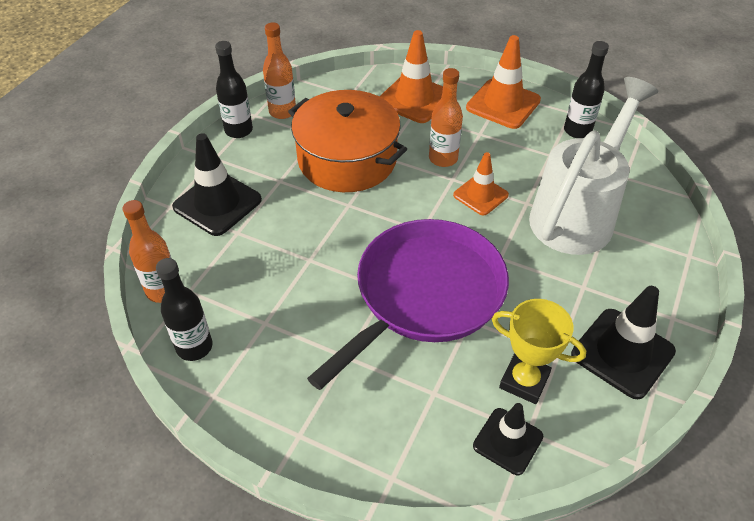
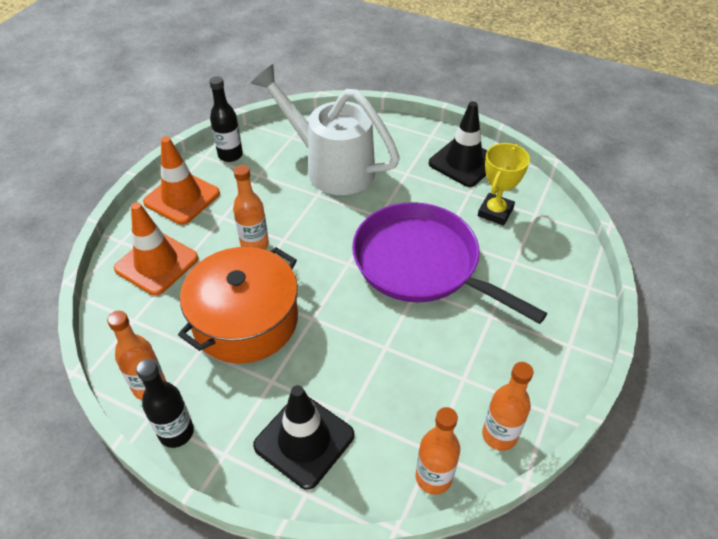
camera: 90 degrees left, 0 degrees up
(194, 347) = (499, 435): black bottle -> orange bottle
(480, 195) = (306, 222): orange traffic cone -> none
(508, 441) = (544, 224): black traffic cone -> none

